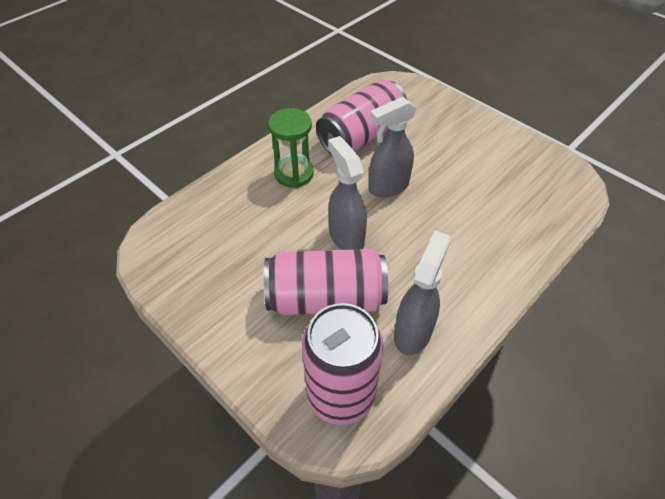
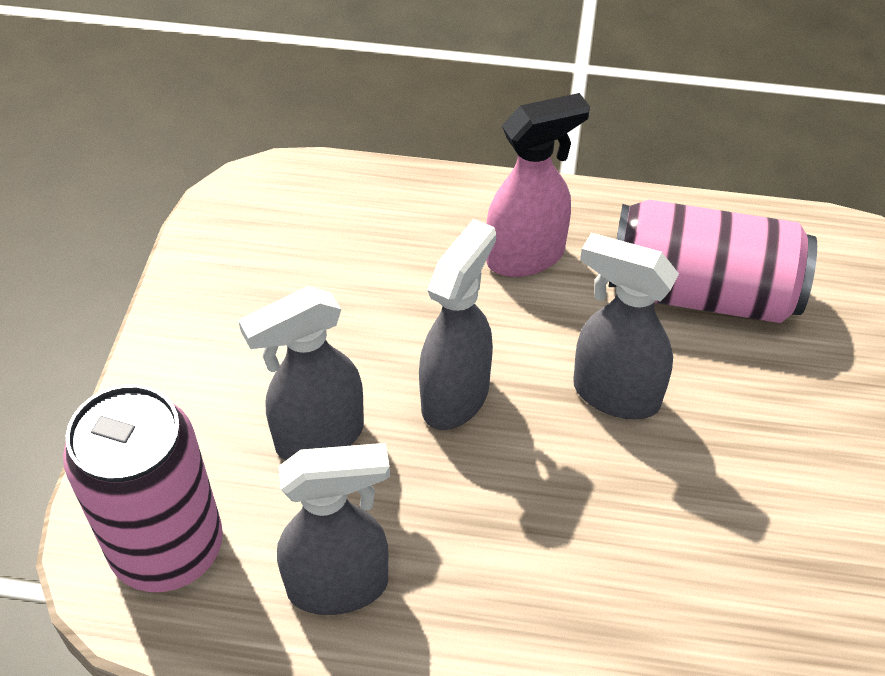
camera: 55 degrees right, 0 degrees up
(294, 174) = (526, 256): green hourglass -> pink spray bottle
(326, 298) = (318, 437): pink can -> grey spray bottle

